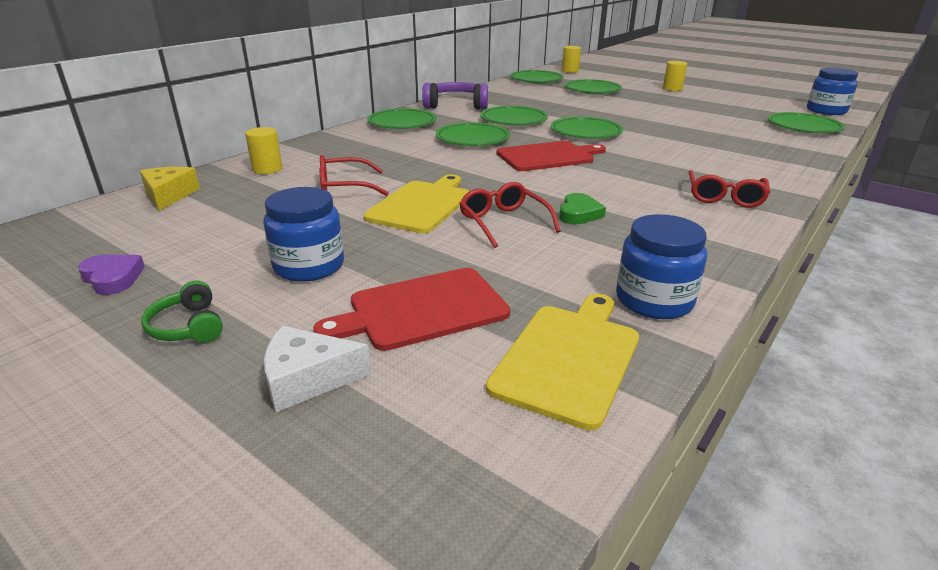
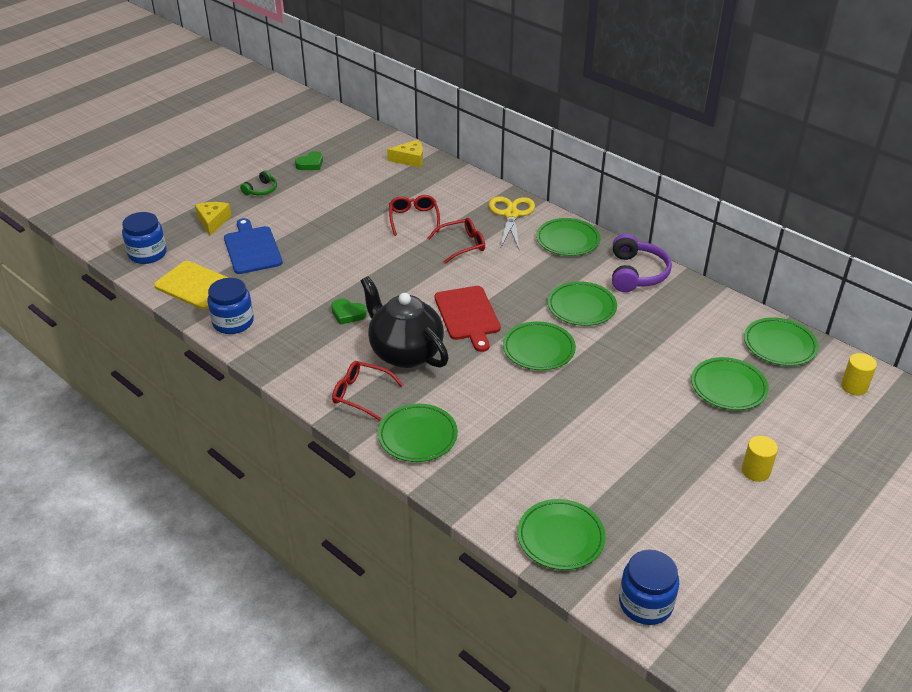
camera: 95 degrees right, 10 degrees up
(113, 278) = (310, 164): purple heart -> green heart
(188, 326) = (261, 190): green headphones -> green headphones turned 150 degrees clockwise
(267, 169) = (452, 186): yellow cylinder -> none
(307, 379) = (213, 221): white cheese -> yellow cheese
(309, 266) = (305, 214): blue jar -> blue jar (147, 254)
(347, 142) = (511, 214): none -> yellow scissors
(421, 205) = (377, 249): yellow cutting board -> none
(422, 309) = (252, 248): red cutting board -> blue cutting board
(472, 139) = (518, 278): green plate -> green plate (417, 436)
(503, 222) = (342, 280): red glasses -> red glasses (462, 245)
(633, 180) = (405, 353): none -> black teapot

